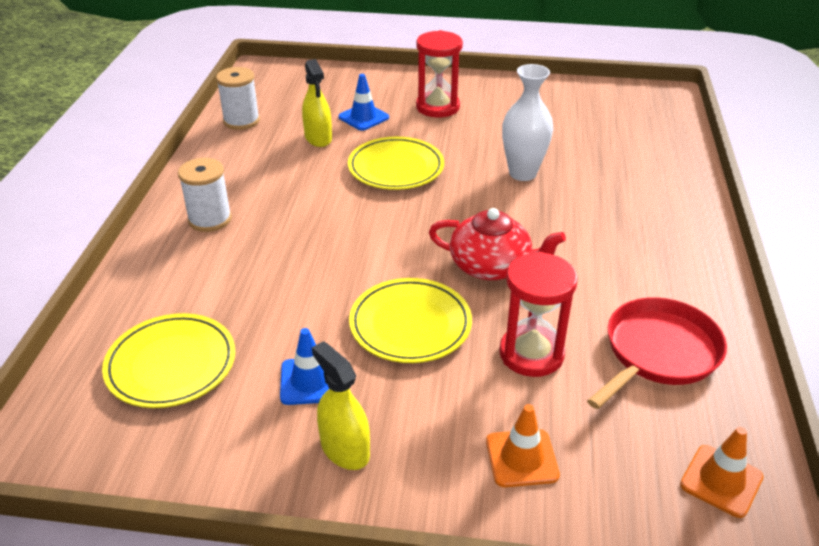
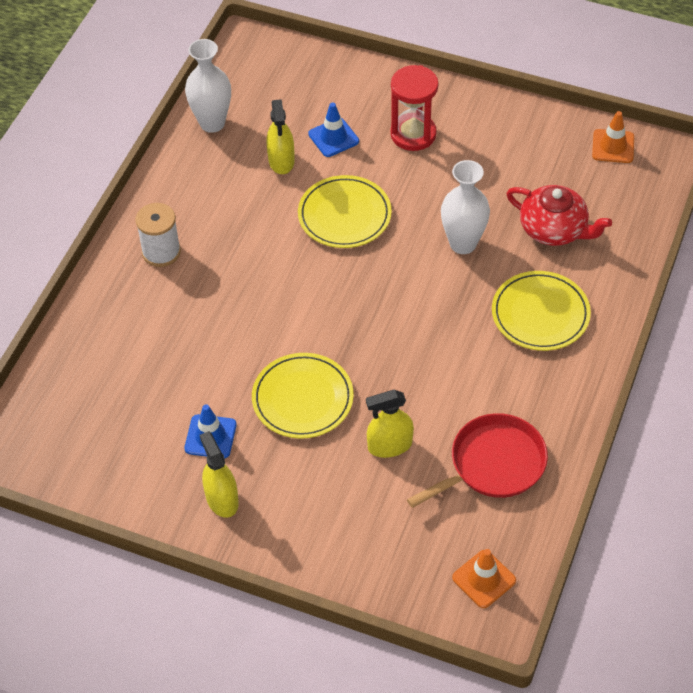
camera: 15 degrees right, 15 degrees up
(171, 364) = (109, 401): yellow plate -> yellow plate (540, 314)
(241, 121) = (212, 123): white spool -> white vase
(491, 266) = (391, 351): red teapot -> red teapot (554, 229)
(522, 458) = (347, 532): orange traffic cone -> orange traffic cone (613, 146)
(531, 354) = (390, 445): red hourglass -> yellow spray bottle

